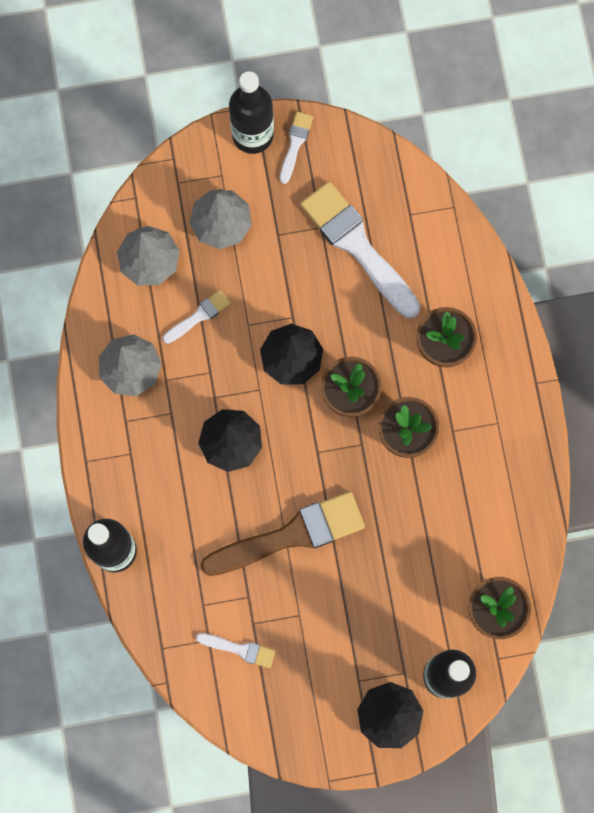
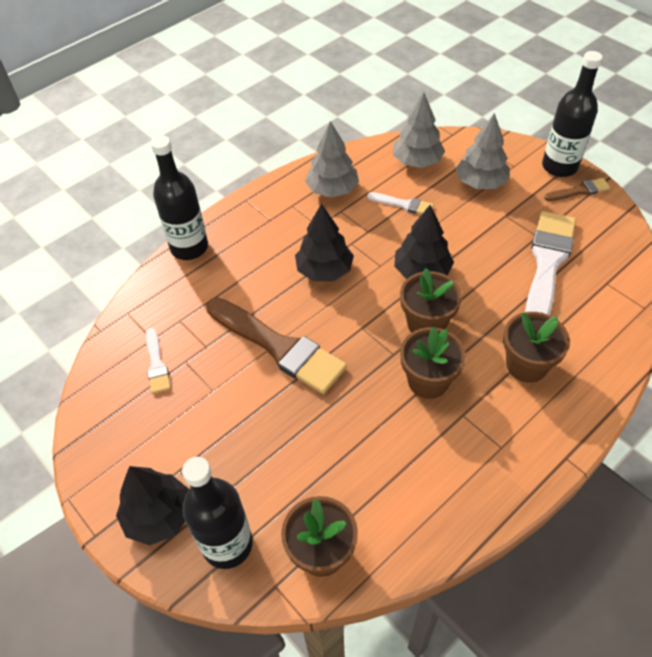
camera: 60 degrees right, 25 degrees down
(295, 144) = (579, 191): white brush -> brown brush

